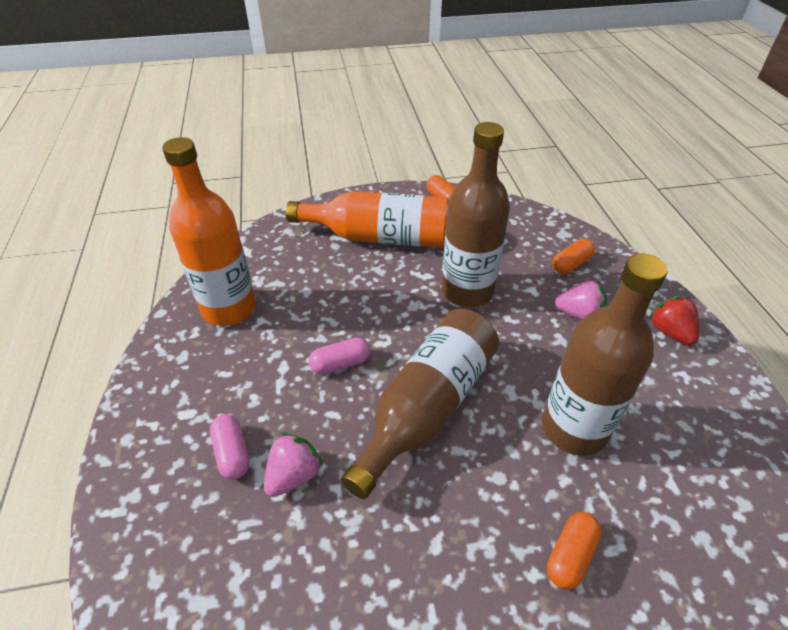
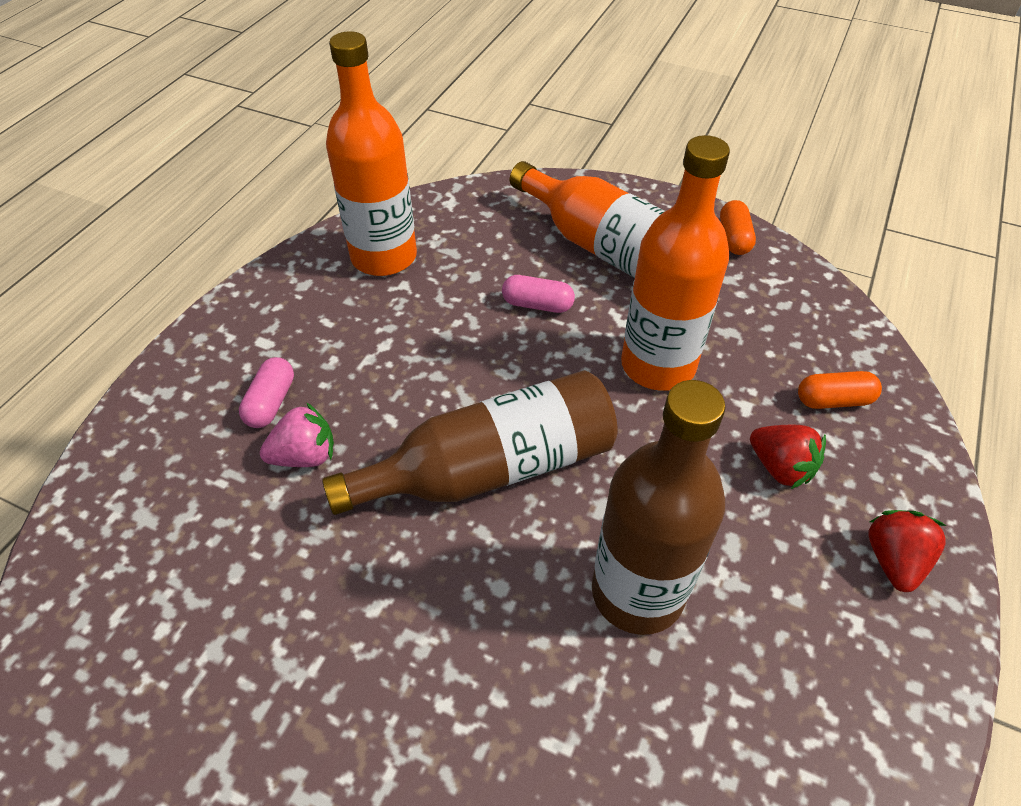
camera: 35 degrees right, 5 degrees up
(340, 364) = (442, 372): pink capsule -> pink capsule (537, 305)
(467, 291) = (658, 365): brown bottle -> orange bottle
(570, 555) = (500, 715): orange capsule -> none
(579, 314) = (780, 467): pink strawberry -> red strawberry

